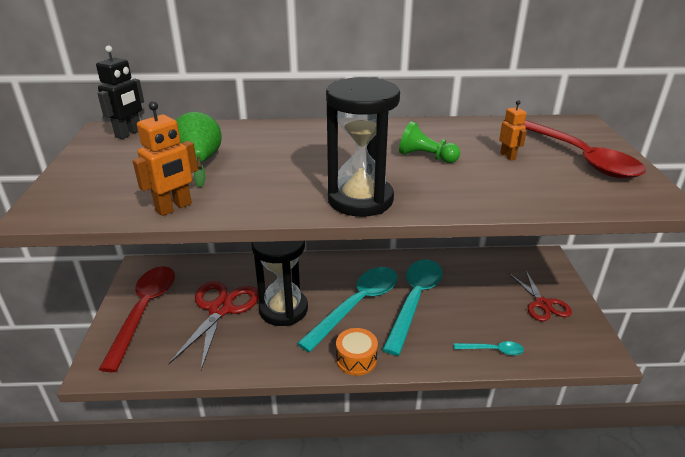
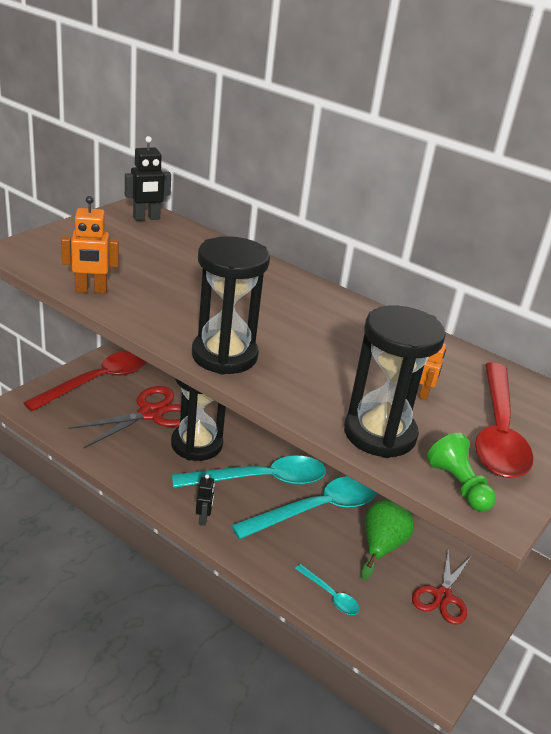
camera: 35 degrees right, 0 degrees up
(200, 163) = (158, 266): green pear -> green pear (381, 546)
(356, 359) = (203, 519): orange drum -> black robot
(426, 157) = (344, 353): green pawn -> green pawn (458, 485)
(533, 194) = (379, 434): none -> black hourglass

